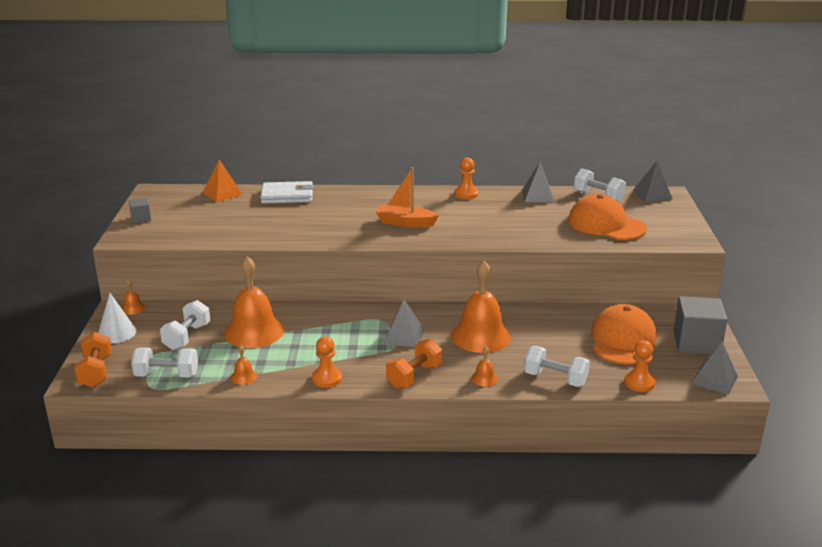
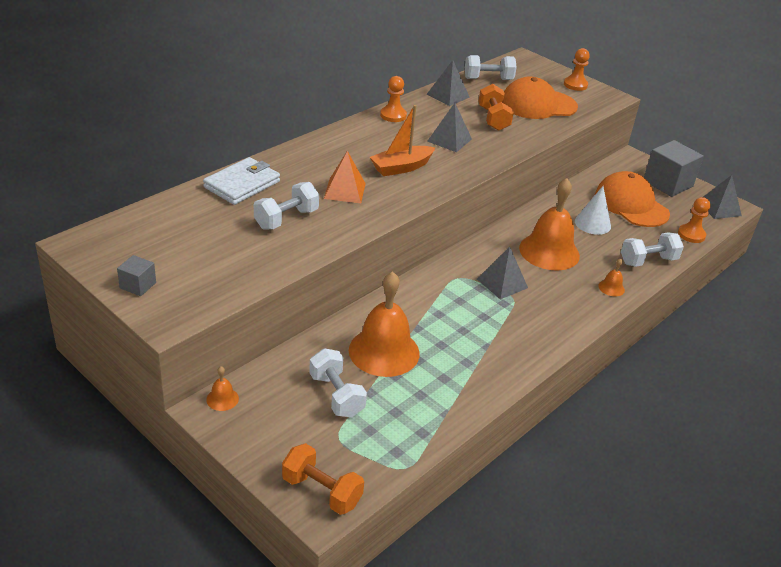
camera: 50 degrees left, 10 degrees up
(116, 333) = (259, 436): white cone -> white cone (592, 223)
(167, 375) = (393, 446): white dumbbell -> white dumbbell (286, 219)
(222, 193) = (168, 211): orange pyramid -> orange pyramid (344, 191)
(243, 376) = (456, 401): orange bell -> none
(327, 378) = (518, 359): orange pawn -> orange pawn (575, 85)
(414, 376) = (569, 315): orange dumbbell -> orange dumbbell (493, 119)
(652, 195) = (517, 63): grey pyramid -> grey pyramid (449, 140)

